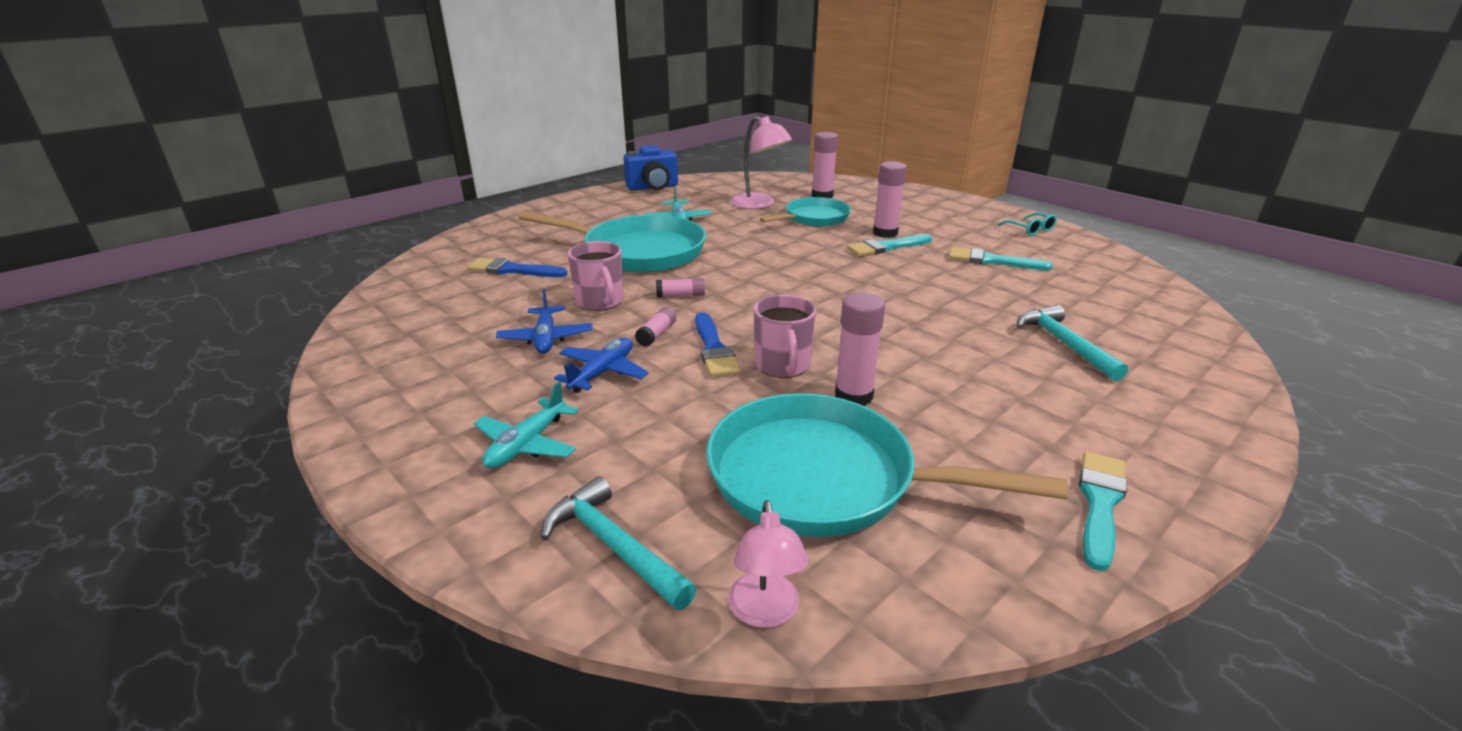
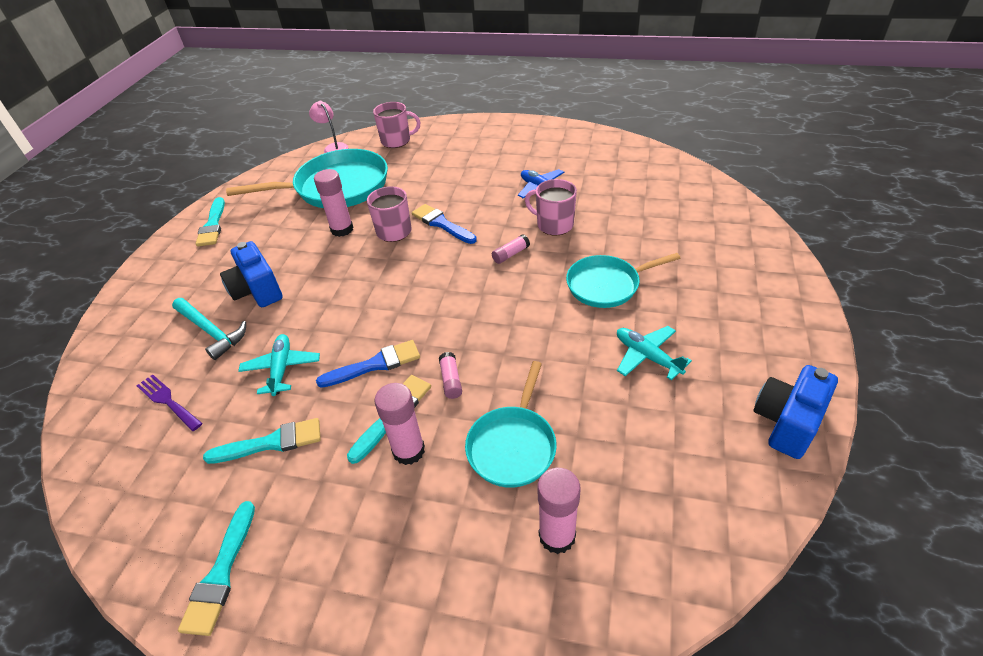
camera: 150 degrees right, 15 degrees up
(512, 270) = (657, 221): blue brush -> blue brush (375, 364)
(527, 444) = (470, 149): turquoise plane -> turquoise plane (281, 369)
(602, 373) = (483, 186): blue plane -> none
(613, 546) = (396, 141): turquoise hammer -> pink mug
(638, 252) = (606, 285): turquoise pan -> turquoise pan, size x0.61
(656, 334) = (486, 218): pink glue stick -> pink glue stick (451, 380)
(759, 204) = (608, 448): pink lamp -> none
(1003, 364) = (257, 291): none -> blue camera
(1030, 230) = (221, 574): turquoise glasses -> turquoise brush
(1102, 307) = (167, 401): none -> purple fork

